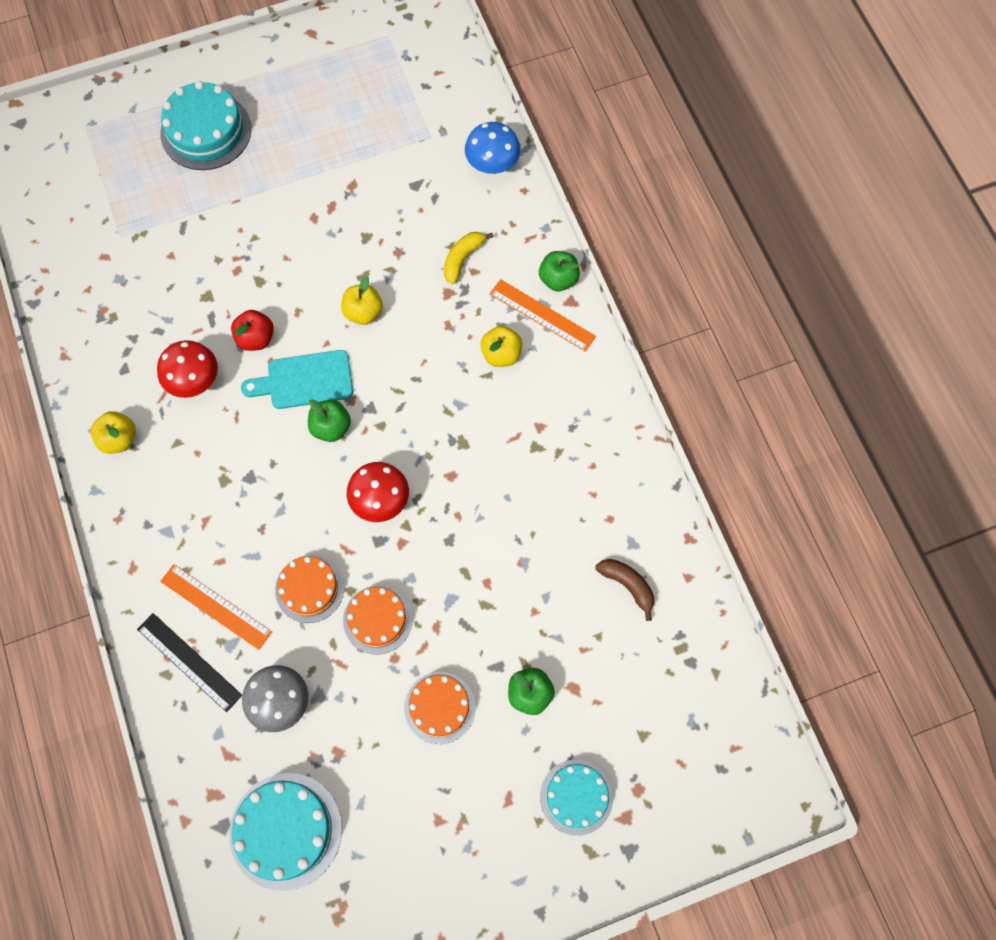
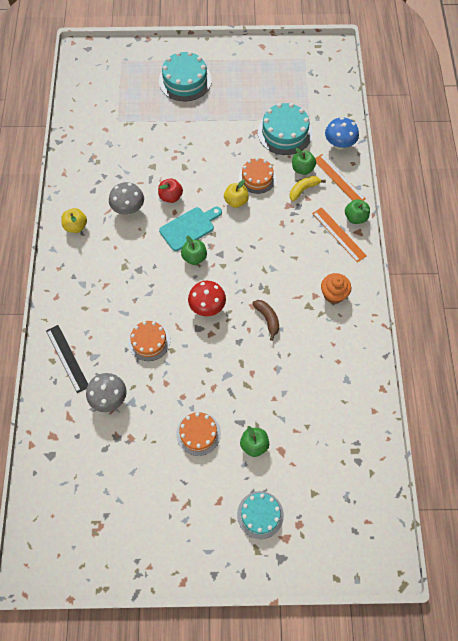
camera: 20 degrees right, 5 degrees down
(195, 381) = (128, 209): red mushroom -> grey mushroom
(216, 606) = (93, 333): orange ruler -> orange ruler (339, 179)
(286, 831) = (84, 471): turquoise cake -> turquoise cake (284, 132)
(305, 381) = (189, 227): turquoise cutting board -> turquoise cutting board turned 135 degrees clockwise
(378, 619) = (181, 371): orange cake -> orange cake (257, 178)
(449, 225) = (302, 169): none -> green apple
(501, 354) = (307, 248): yellow apple -> none
(567, 415) = (333, 294): none -> orange cupcake
(627, 585) = (335, 403): brown banana -> brown banana (267, 319)

